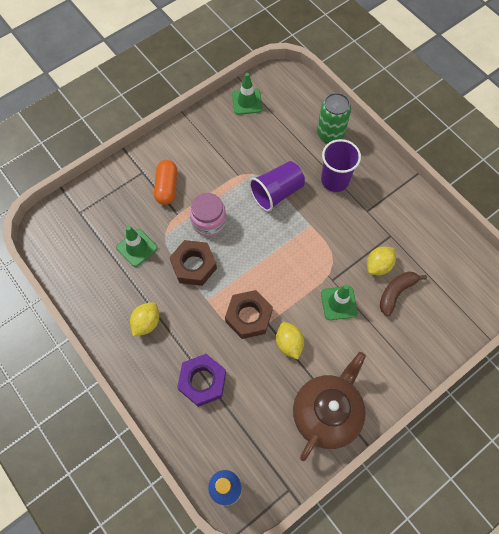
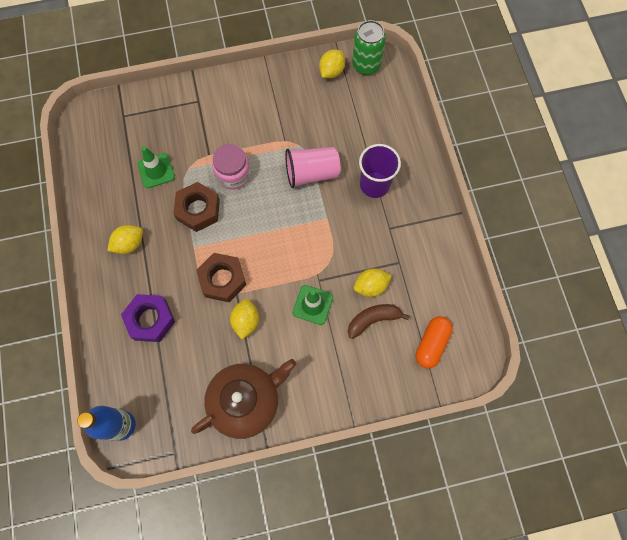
camera: 25 degrees right, 5 degrees up
(167, 187) = (212, 125): orange capsule -> orange capsule (431, 344)
(247, 102) = (331, 71): green traffic cone -> yellow lemon
(276, 193) = (311, 173): purple cup -> pink cup
(330, 133) = (395, 136): green can -> green can (366, 65)

